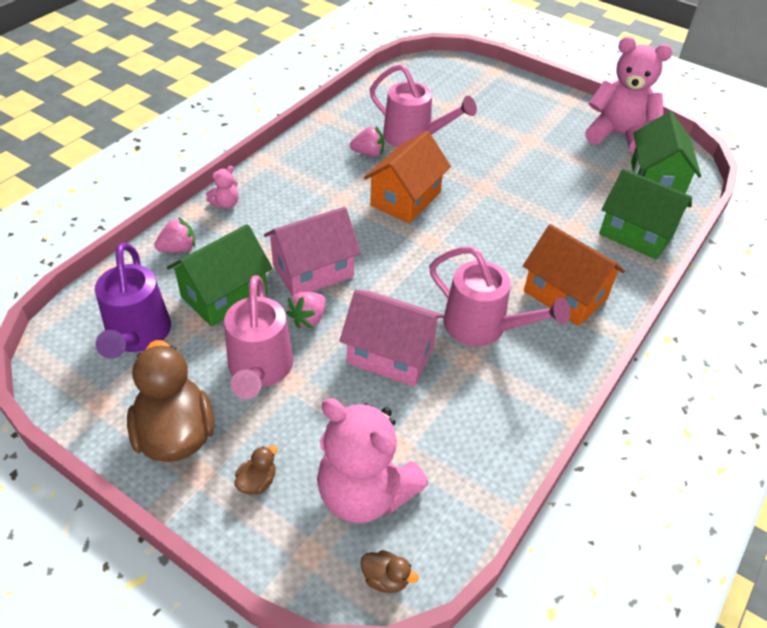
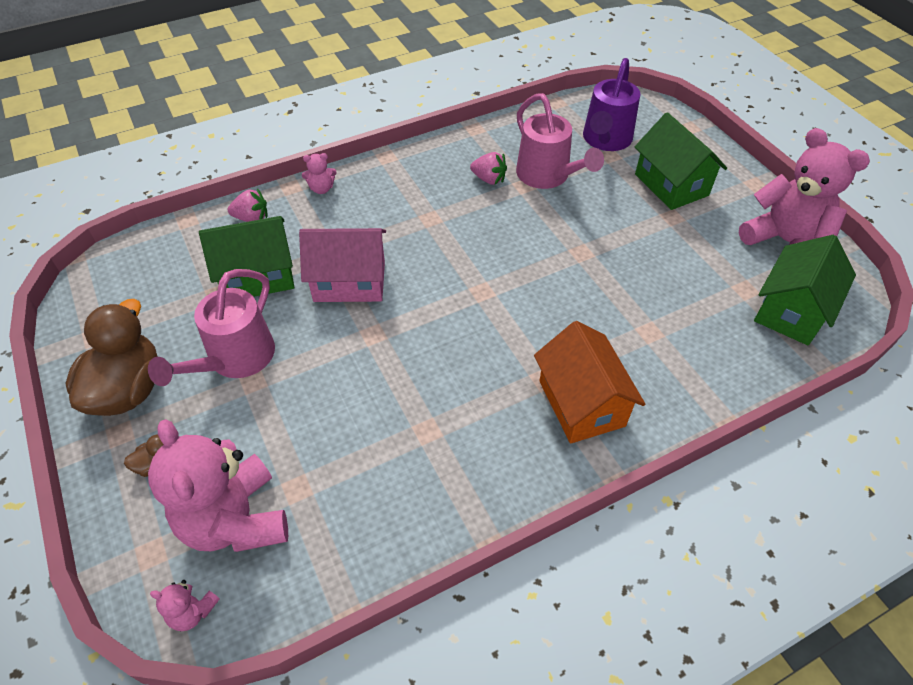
camera: 30 degrees right, 5 degrees up
(137, 336) = (162, 288): purple watering can -> purple watering can (605, 140)
(308, 319) = (311, 327): pink strawberry -> none
(386, 578) = (192, 611): brown duck -> pink teddy bear
(390, 354) = (358, 394): pink house -> none
(405, 199) = (490, 239): orange house -> none
(483, 328) = (468, 404): pink watering can -> none
(636, 234) = (717, 365): green house -> green house (671, 185)

